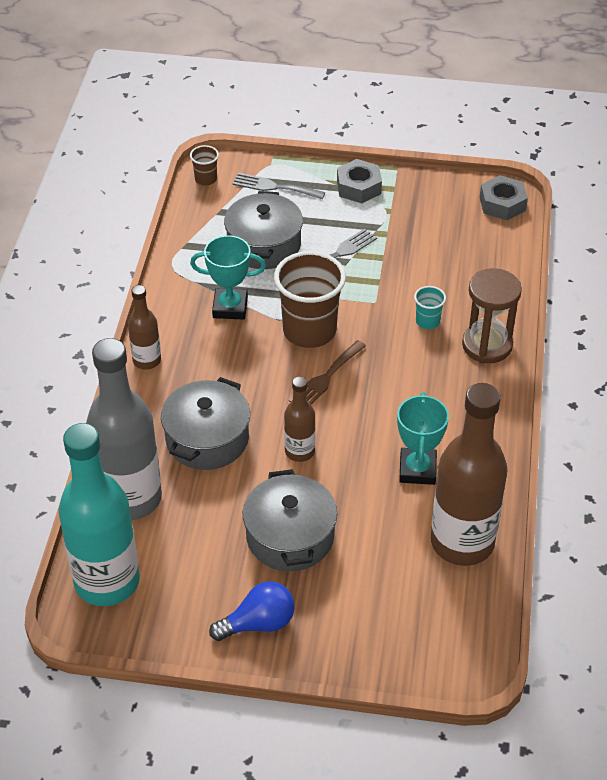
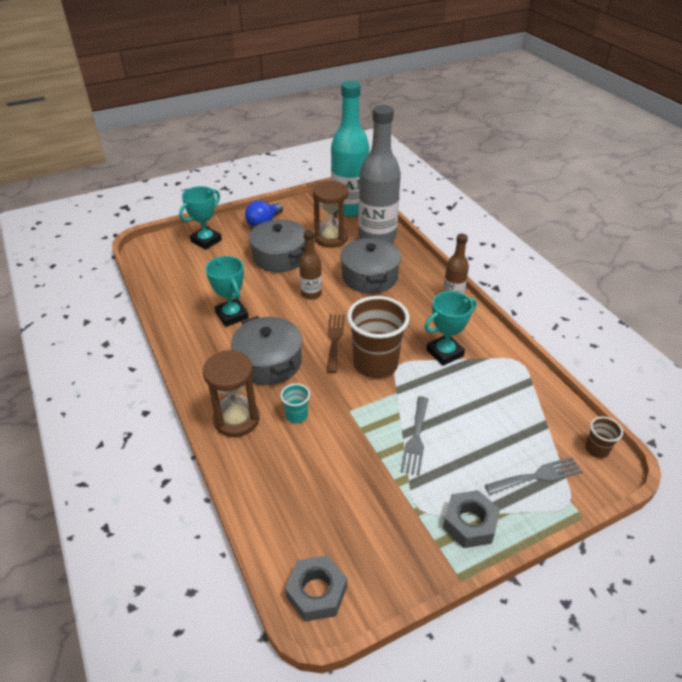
camera: 145 degrees right, 5 degrees down
(192, 532) = (331, 238): none -> brown hourglass
(264, 245) = (479, 413): grey pot -> grey pot (269, 362)
(371, 631) = (206, 241): none -> turquoise trophy
(462, 542) = (180, 293): brown bottle -> none

